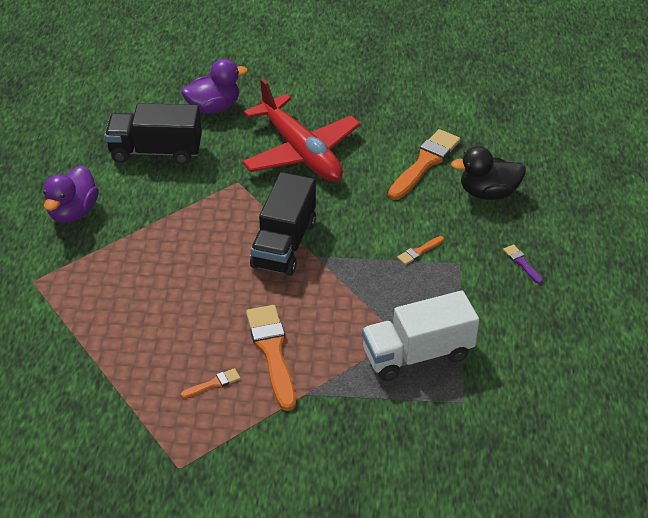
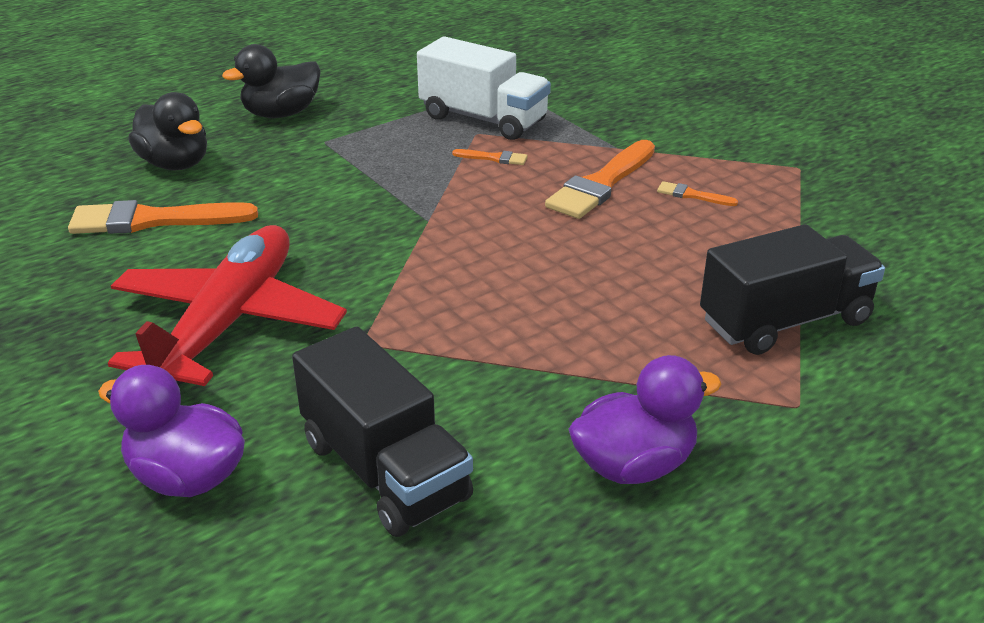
camera: 130 degrees left, 10 degrees down
(284, 244) = (437, 248): black truck -> black truck (785, 321)
(419, 251) = (335, 166): orange brush -> orange brush (494, 158)
(522, 263) = (281, 114): purple brush -> black duck

